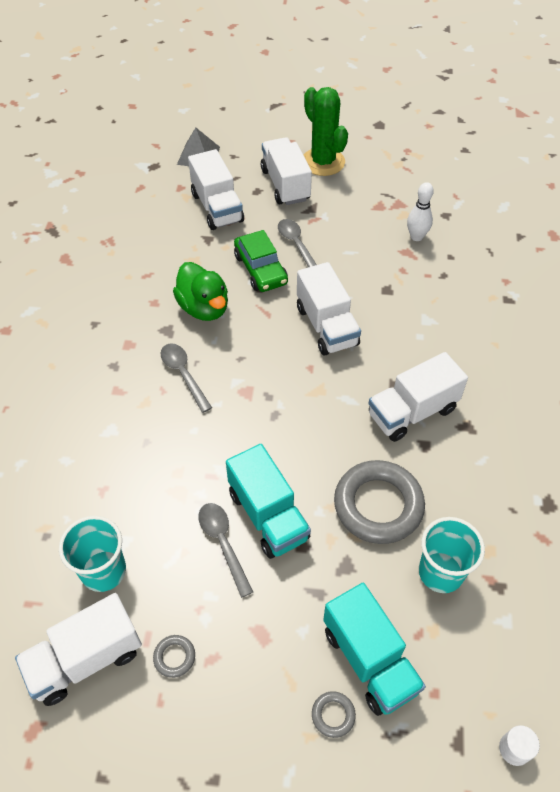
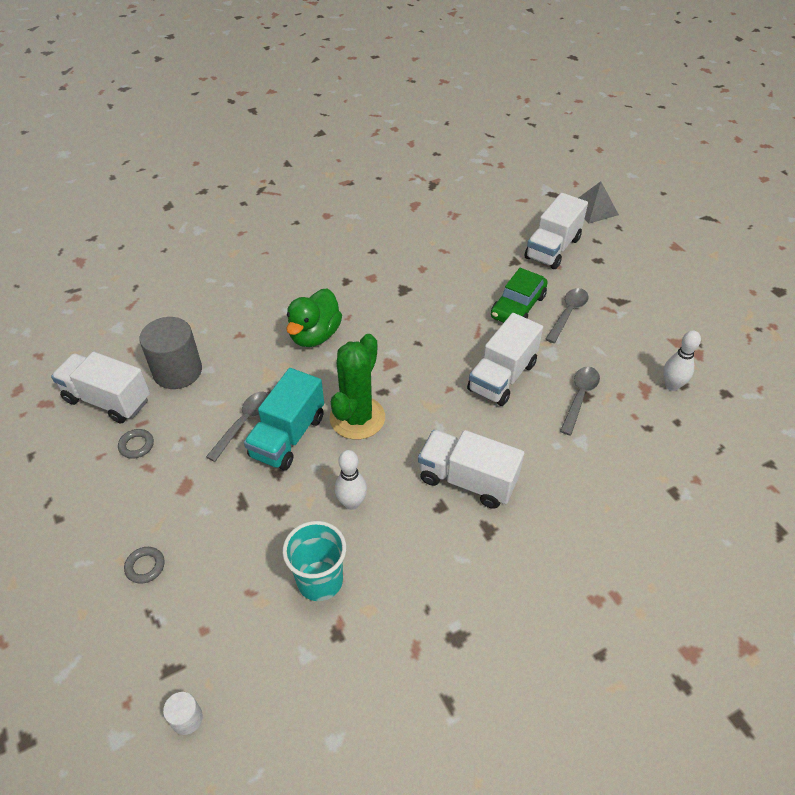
camera: 55 degrees right, 5 degrees down
(103, 571) = (177, 371): turquoise cup -> grey cylinder
(183, 374) = (372, 320): grey spoon -> grey spoon (579, 397)
(204, 308) = (445, 297): green duck -> green duck (315, 335)
(285, 185) = (626, 272): white truck -> none
(323, 162) = (682, 280): green cactus -> green cactus (357, 418)
(369, 659) = (206, 568): turquoise truck -> none
(378, 505) = (352, 503): grey ring -> white bowling pin

